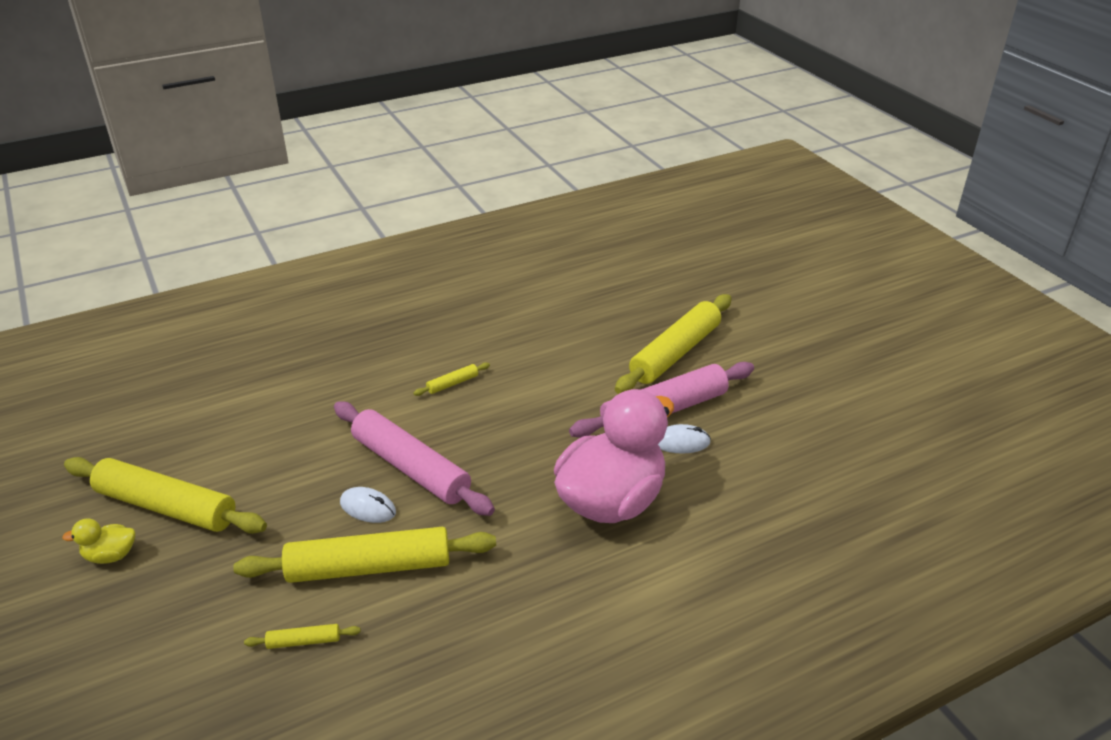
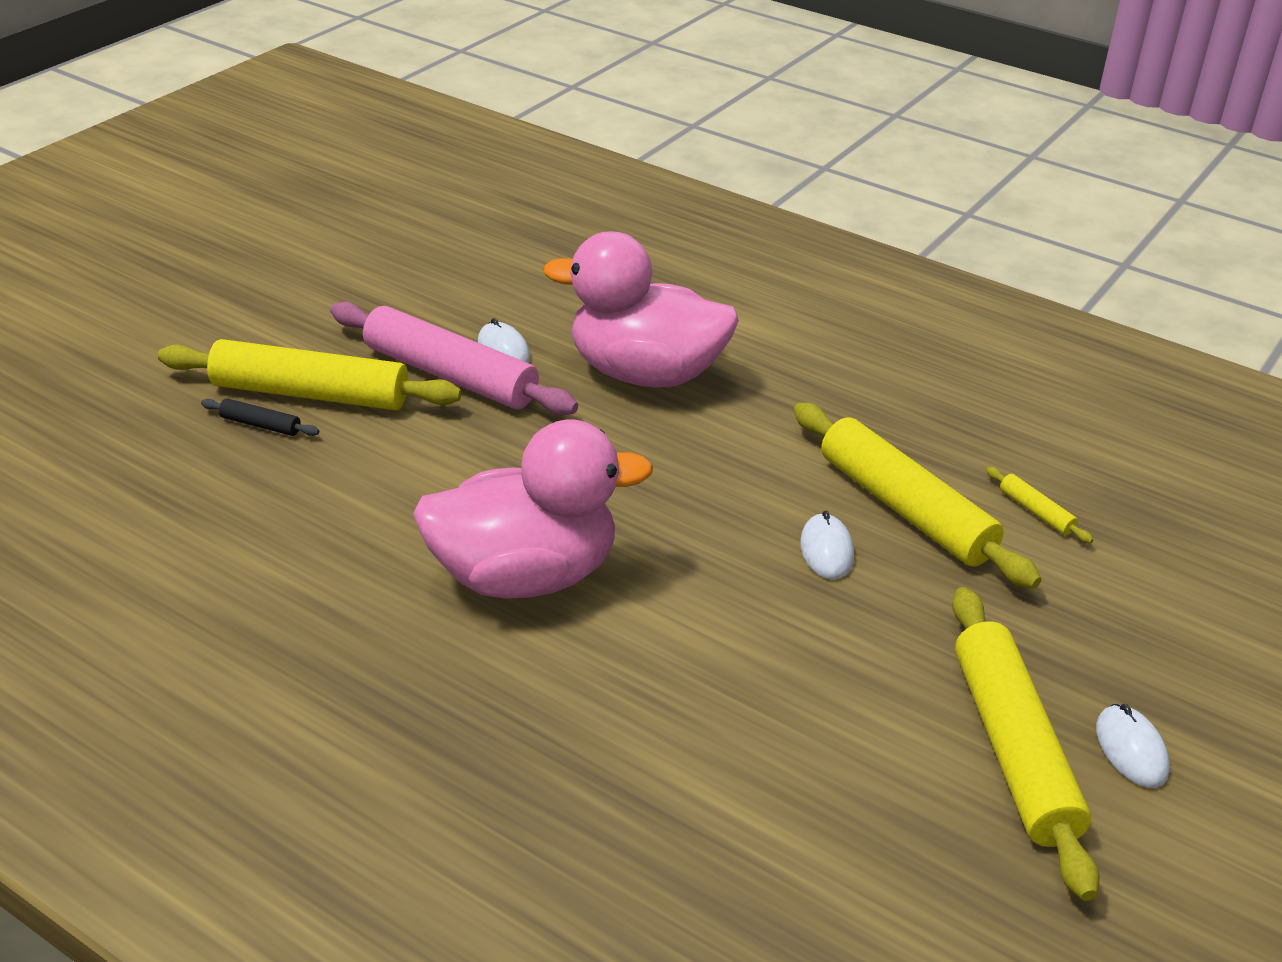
camera: 120 degrees left, 0 degrees up
(111, 555) = (1131, 749): yellow duck -> white mouse
(410, 468) = (729, 544): pink rolling pin -> none
(452, 383) = (524, 576): yellow rolling pin -> pink duck
(653, 330) = (260, 425): none -> black rolling pin

